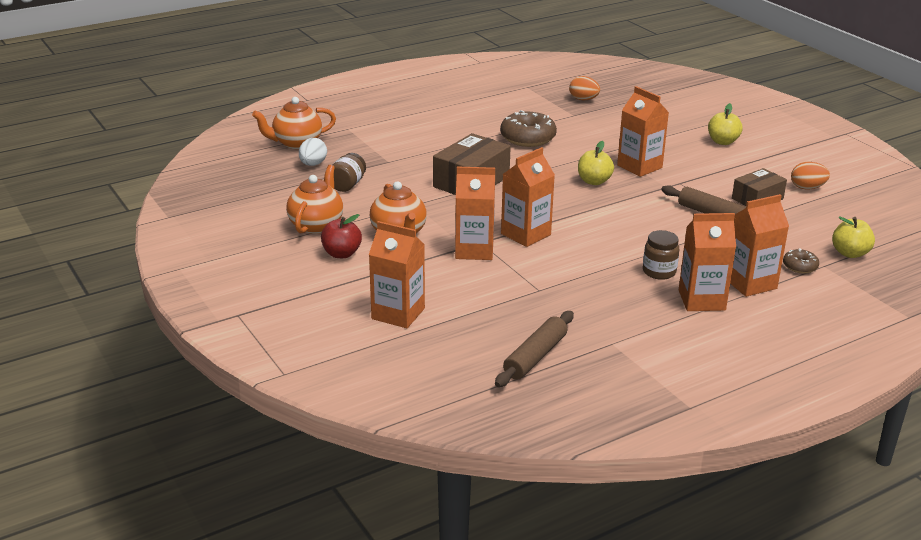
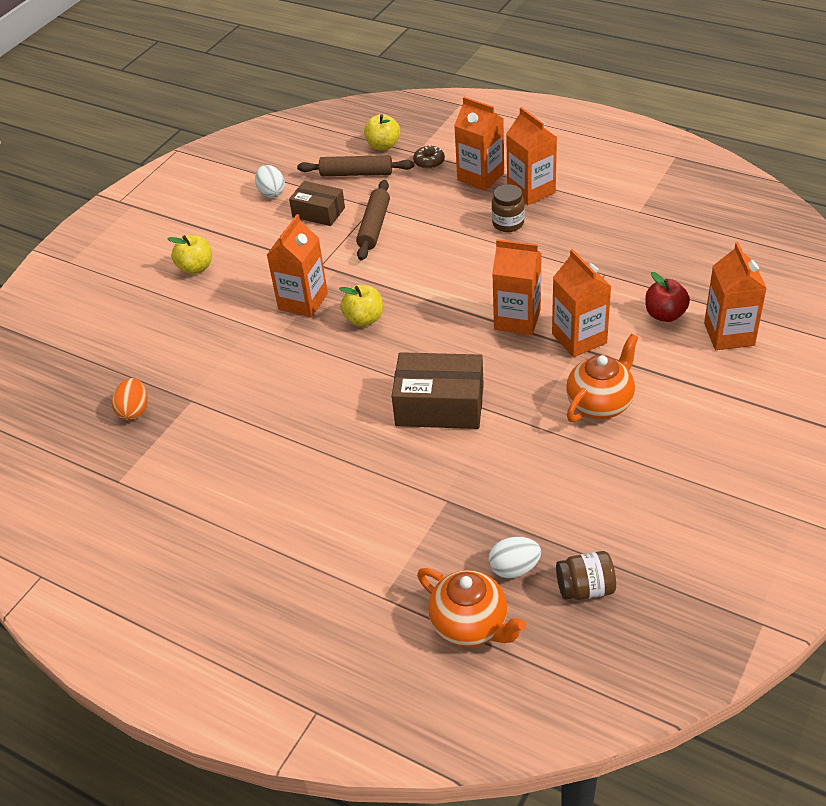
camera: 115 degrees left, 15 degrees up
(316, 225) = (646, 475): orange teapot -> none
(341, 254) = (678, 423): red apple -> red apple (665, 314)
(347, 185) = (537, 503): brown jar -> brown jar (585, 588)
(528, 138) = (289, 410): brown donut -> none
(535, 357) = (699, 238): brown rolling pin -> brown rolling pin (356, 173)
(807, 188) = (271, 192): orange egg -> white egg

